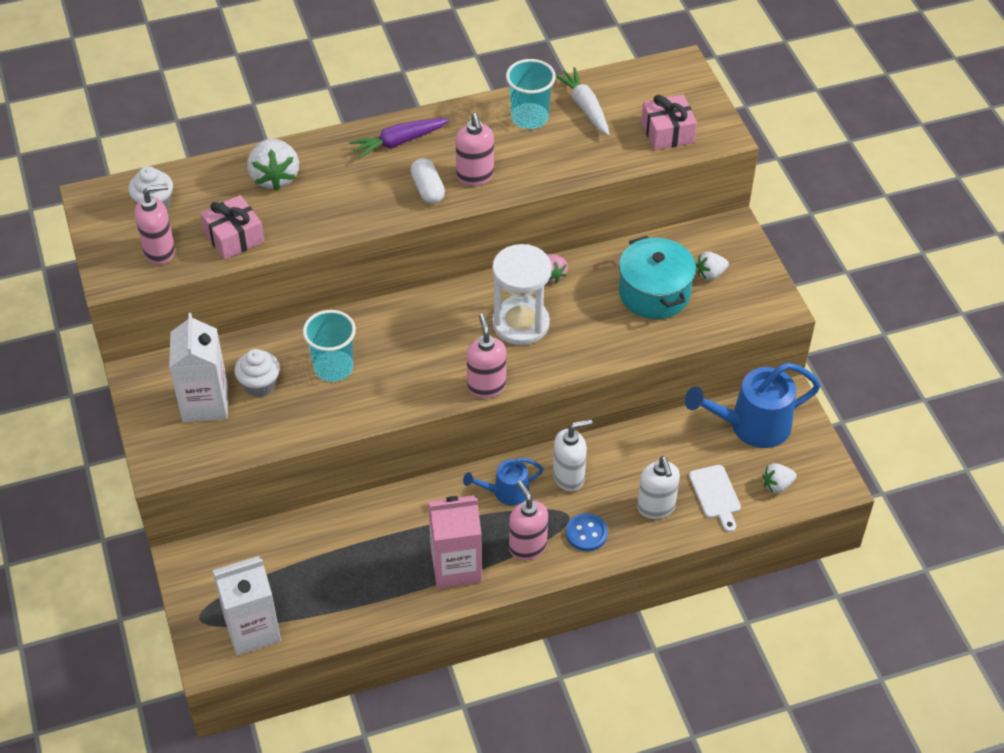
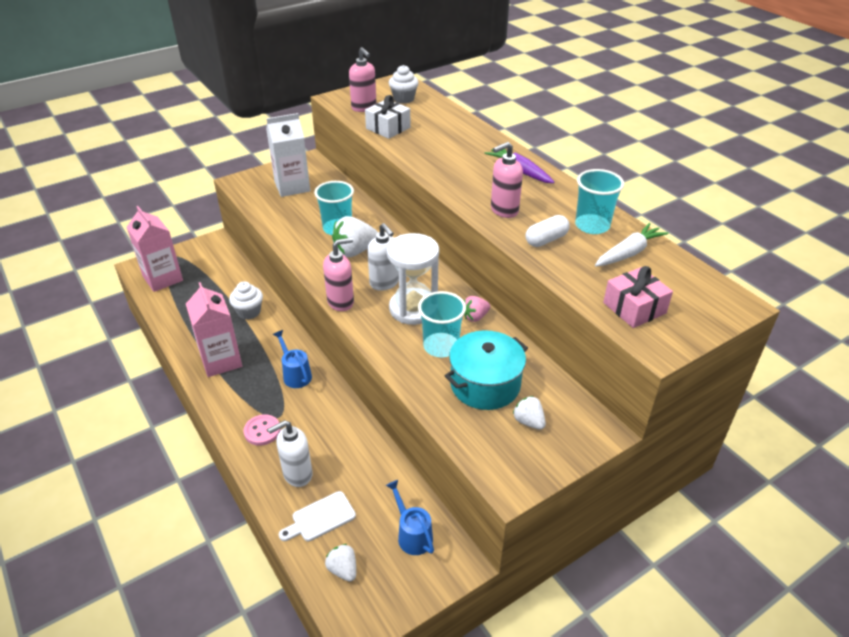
camera: 75 degrees right, 10 degrees down
(234, 237) = (388, 128): pink gift -> white gift
(252, 629) = (163, 278): white carton -> pink carton
(259, 385) = (313, 203): white cupcake -> white cupcake (249, 312)
(275, 177) = (452, 131): white strawberry -> white strawberry (354, 251)
(428, 189) = (476, 192): white capsule -> white capsule (546, 240)
(527, 547) = (244, 397): pink soap dispenser -> none
(569, 477) = (318, 409): white soap dispenser -> white soap dispenser (384, 283)
(586, 533) = (262, 431): blue button -> pink button
(589, 314) = (441, 346): none -> turquoise cup
(751, 426) = (412, 534): blue watering can -> blue watering can, size x0.56

